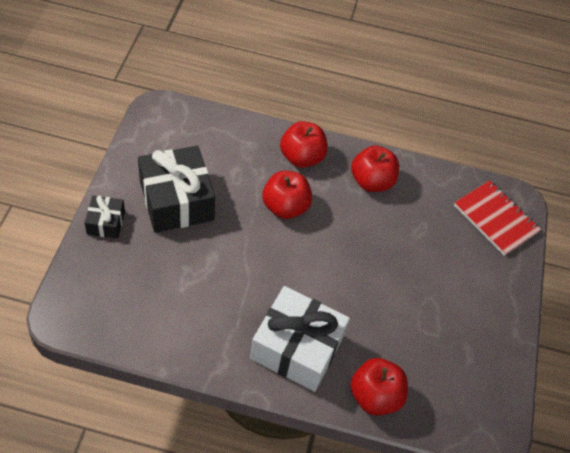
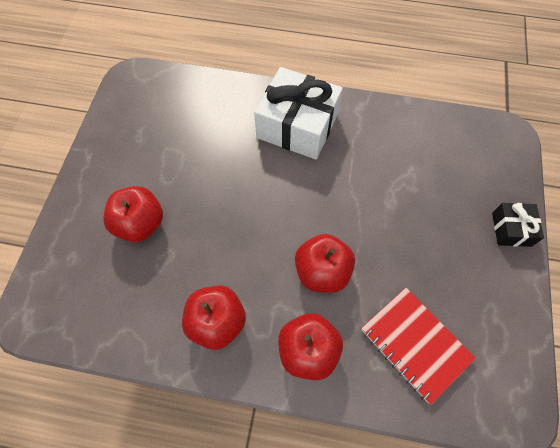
camera: 175 degrees left, 10 degrees up
(176, 201) = (446, 265): black gift -> none
(375, 396) = (229, 95): red apple -> red apple (140, 224)
(495, 219) = (68, 285): red notebook -> red notebook (415, 344)

